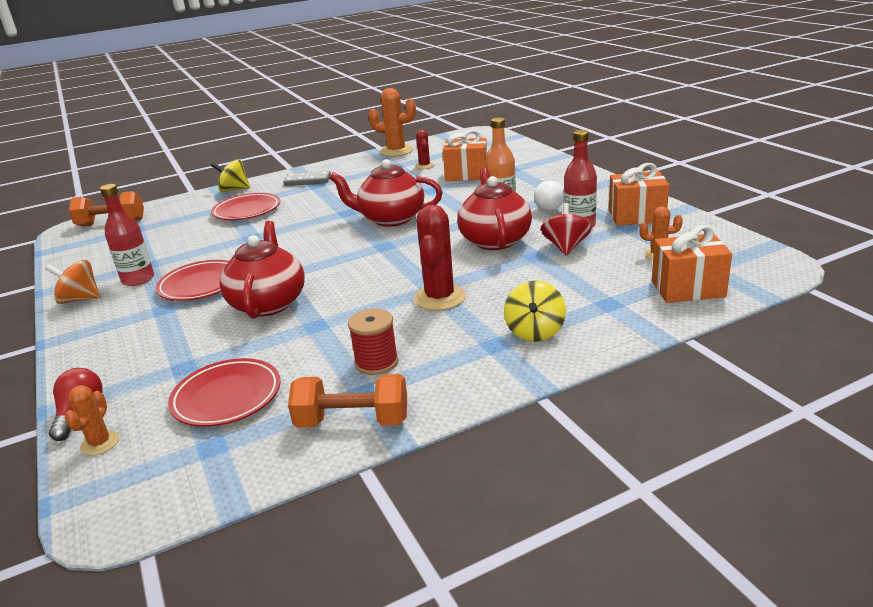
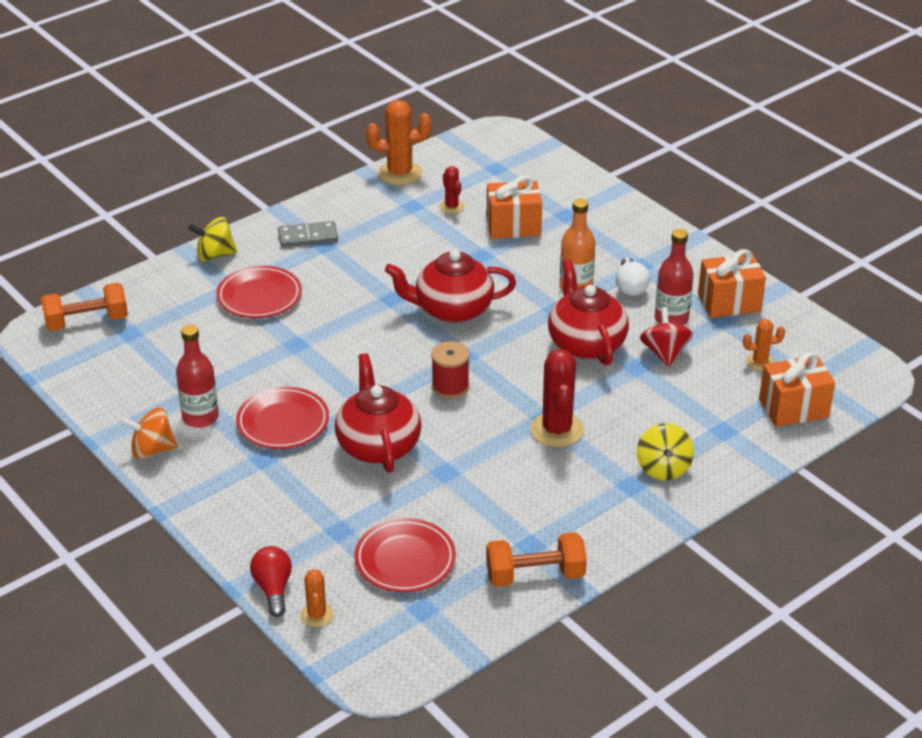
camera: 15 degrees left, 10 degrees up
(376, 362) = (528, 512): red spool -> red spool (450, 386)

